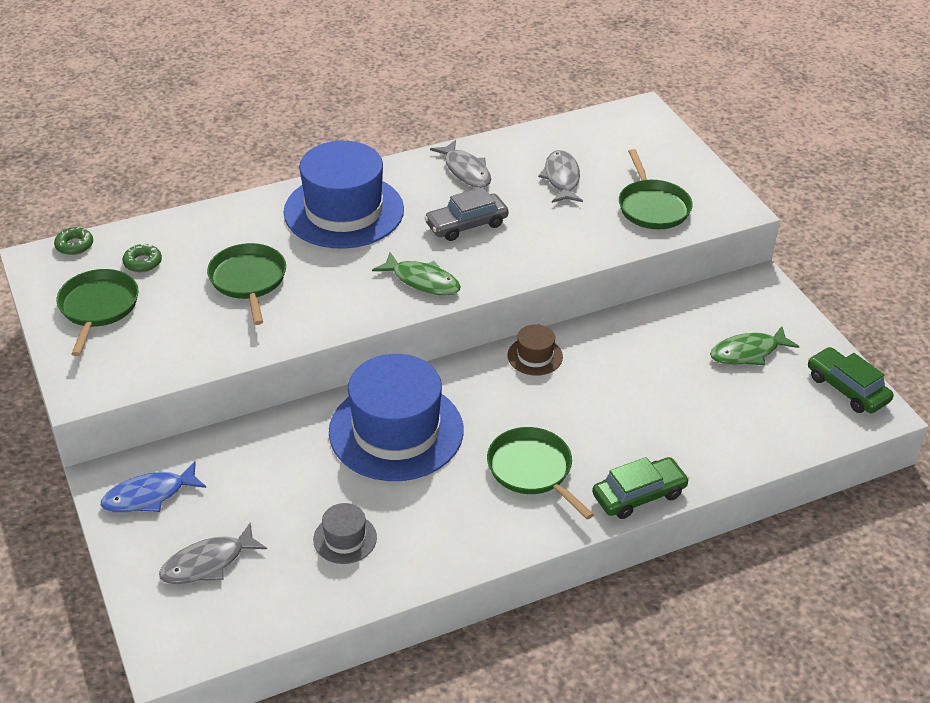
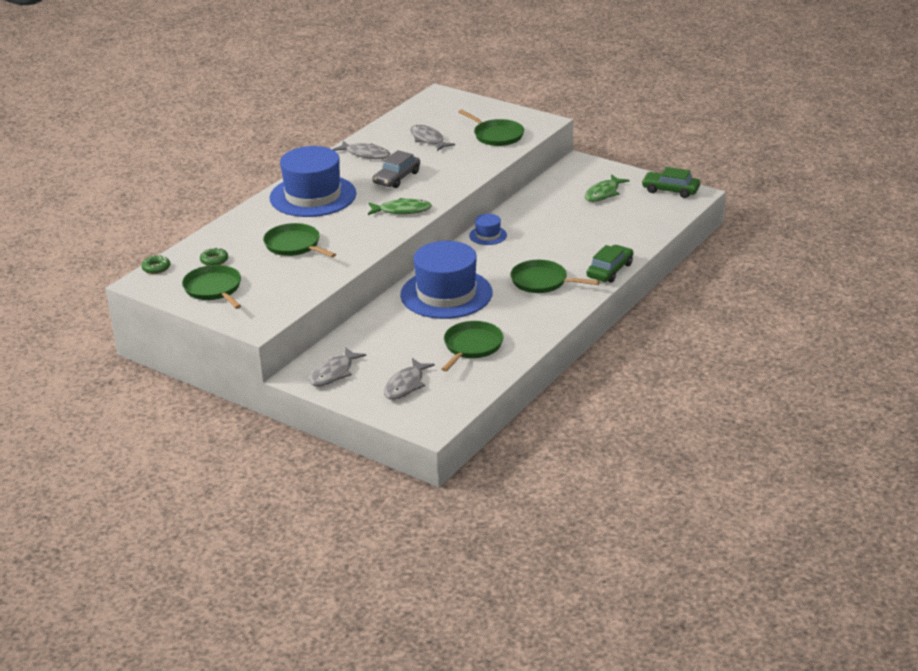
camera: 30 degrees left, 10 degrees down
(149, 495) = (334, 373): blue fish -> grey fish
(345, 538) = (472, 346): grey hat -> green pan
(535, 356) = (488, 235): brown hat -> blue hat

